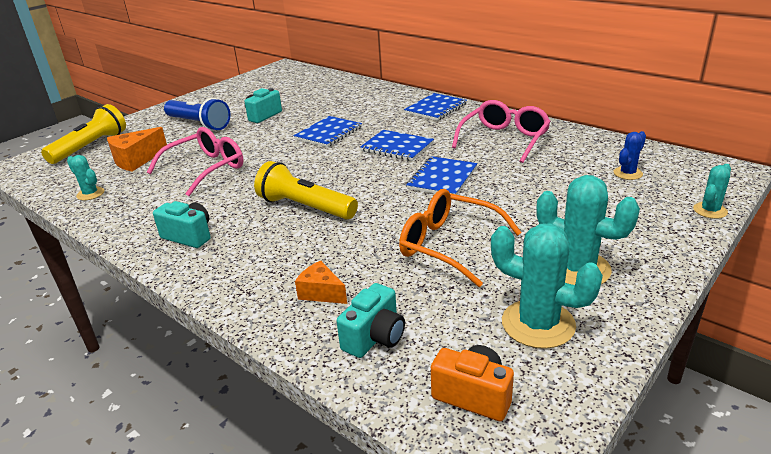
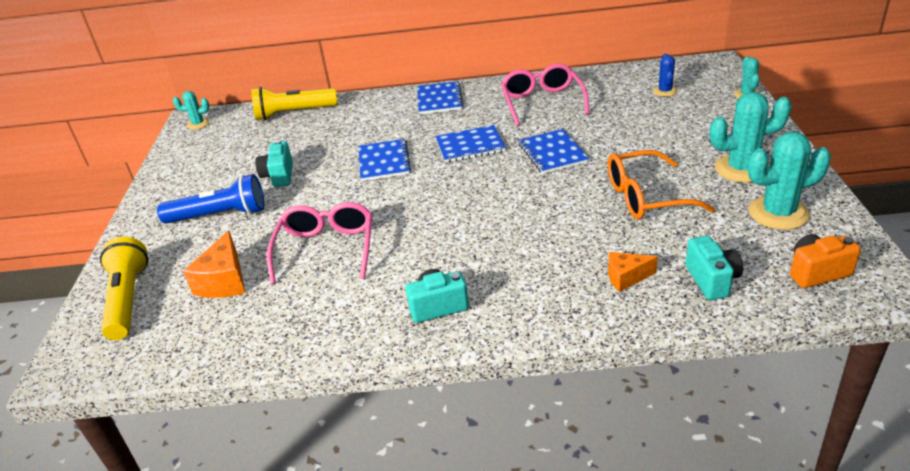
camera: 40 degrees left, 5 degrees up
(90, 194) = (245, 336): turquoise cactus -> turquoise cactus (198, 124)
(305, 207) = (491, 229): yellow flashlight -> yellow flashlight (294, 113)

